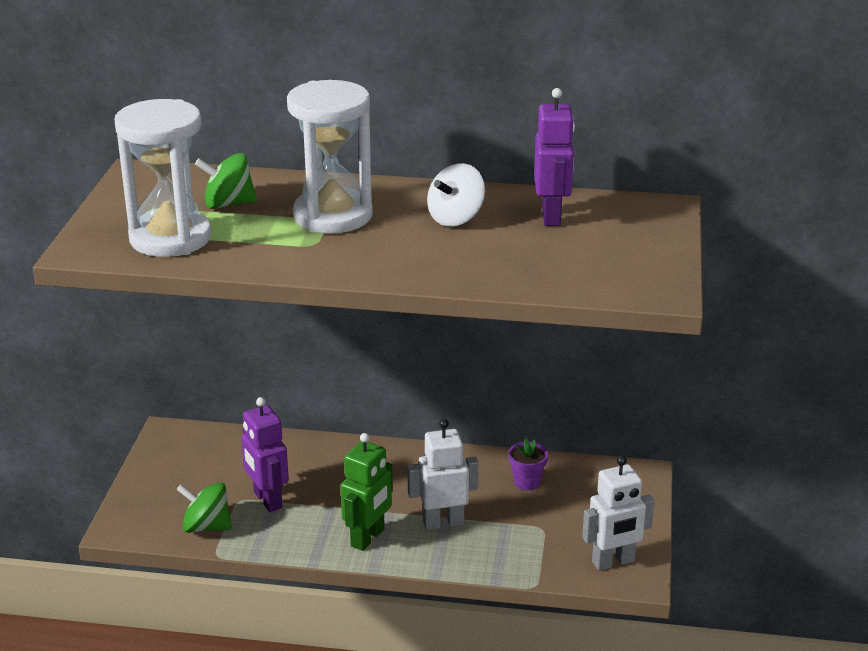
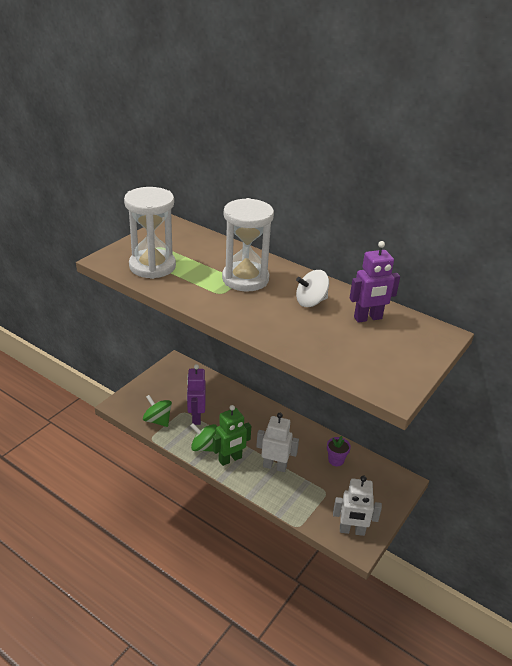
camera: 25 degrees right, 5 degrees up
(228, 204) = (198, 255): green spinning top -> green spinning top (204, 447)
(551, 216) = (368, 318): purple robot -> purple robot turned 45 degrees clockwise

